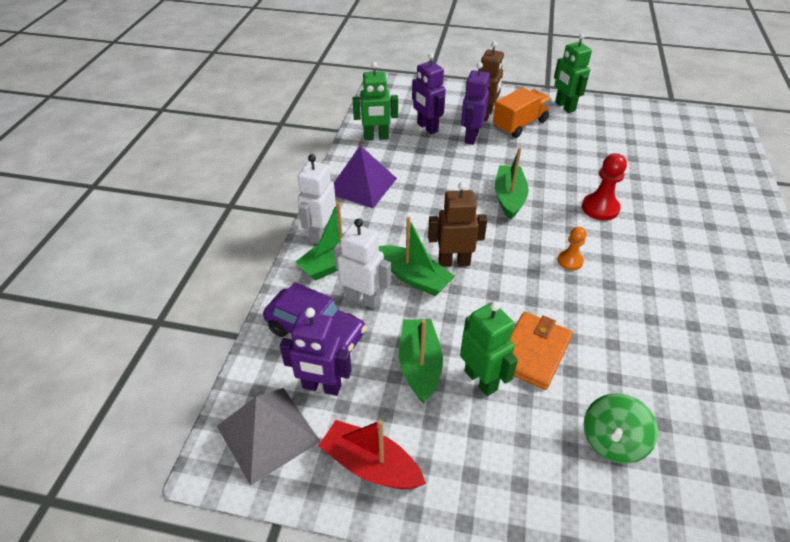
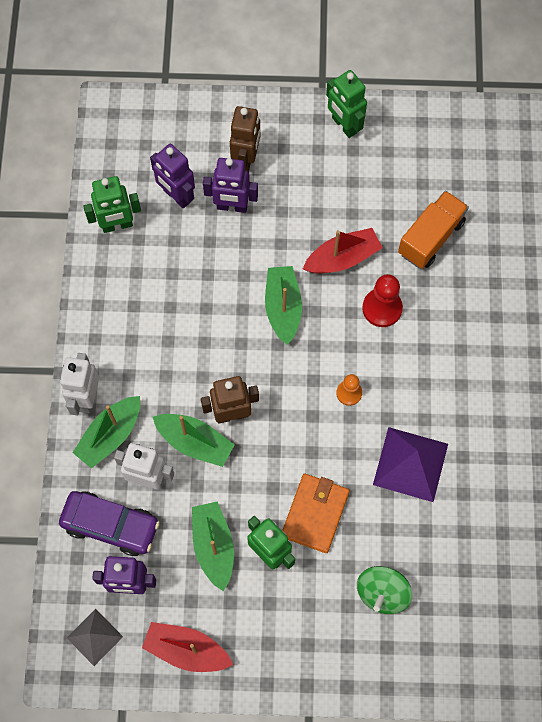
camera: 10 degrees left, 25 degrees up
(267, 433) = (94, 637): grey pyramid -> grey pyramid, size x0.62
(362, 185) = (116, 314): purple pyramid -> purple pyramid (410, 464)
(471, 137) = (232, 206): purple robot -> purple robot turned 90 degrees counterclockwise
(519, 125) = (289, 172): orange truck -> orange truck (431, 237)
(563, 174) = (342, 258): none -> red boat

